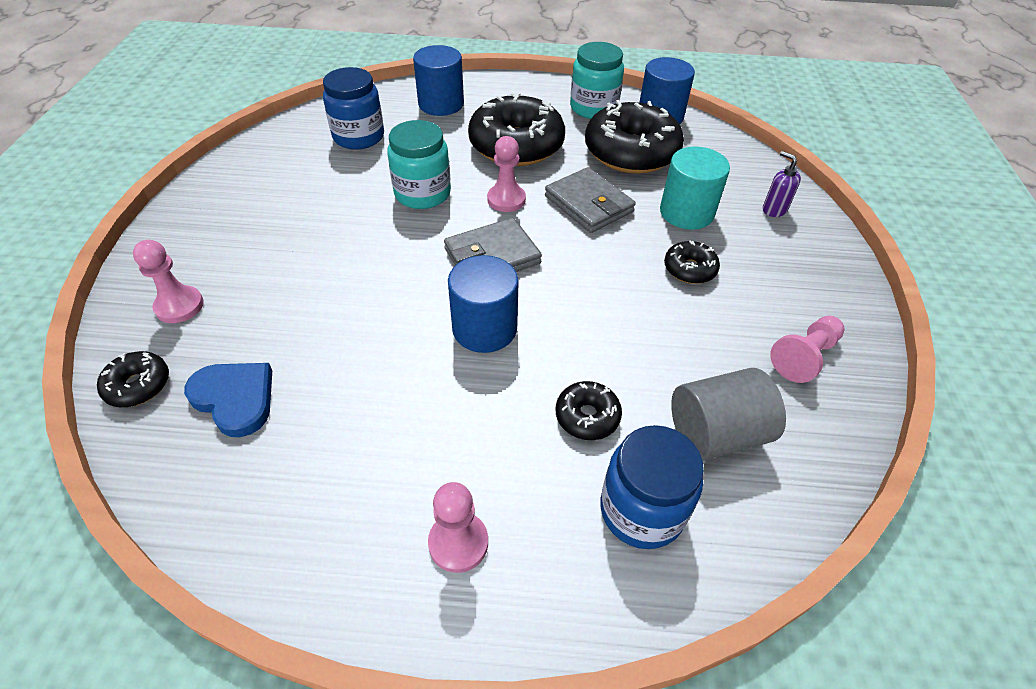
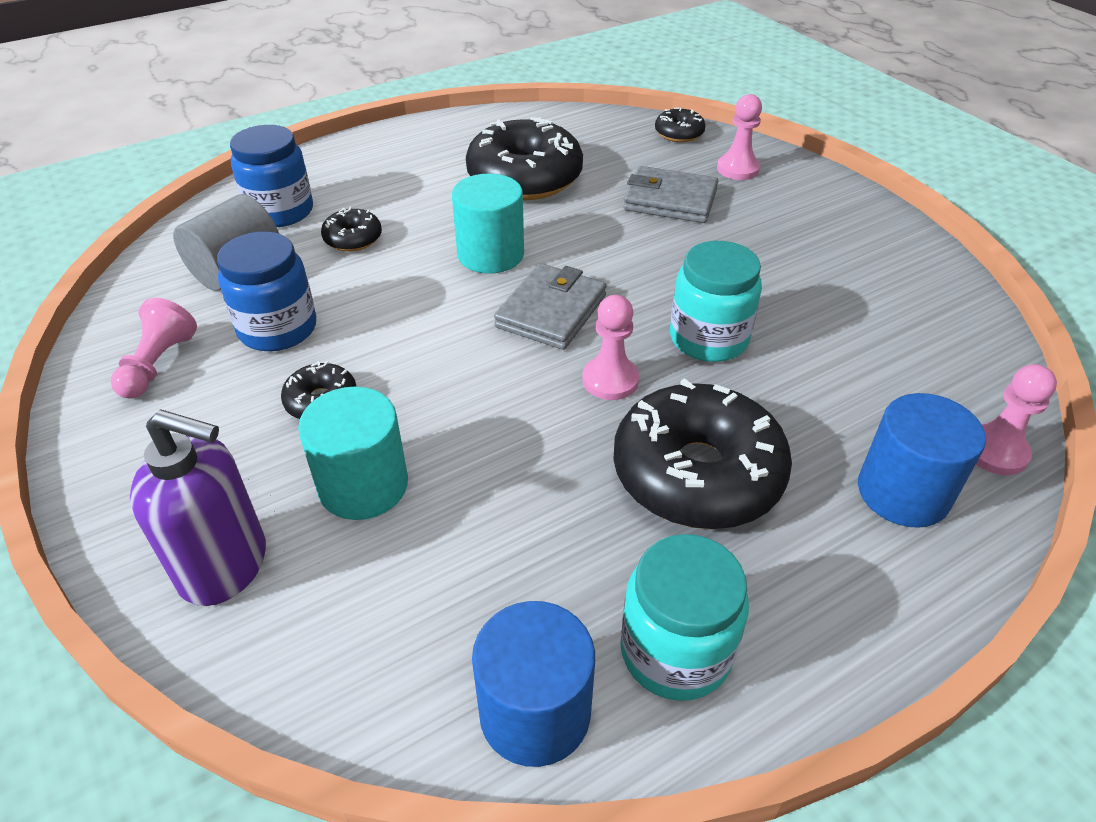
camera: 145 degrees right, 5 degrees down
(235, 398) = (611, 152): blue heart -> none
(359, 137) = (894, 370): blue jar -> blue jar (278, 329)
(458, 543) = (392, 159): pink pawn -> pink pawn (995, 451)
(484, 328) = (490, 254): blue cylinder -> turquoise cylinder
(588, 204) = (505, 427): grey wallet -> grey wallet (670, 200)
(631, 152) = (519, 564): black donut -> black donut (524, 178)
(774, 209) = (225, 566): purple soap dispenser -> purple soap dispenser, size x1.99

